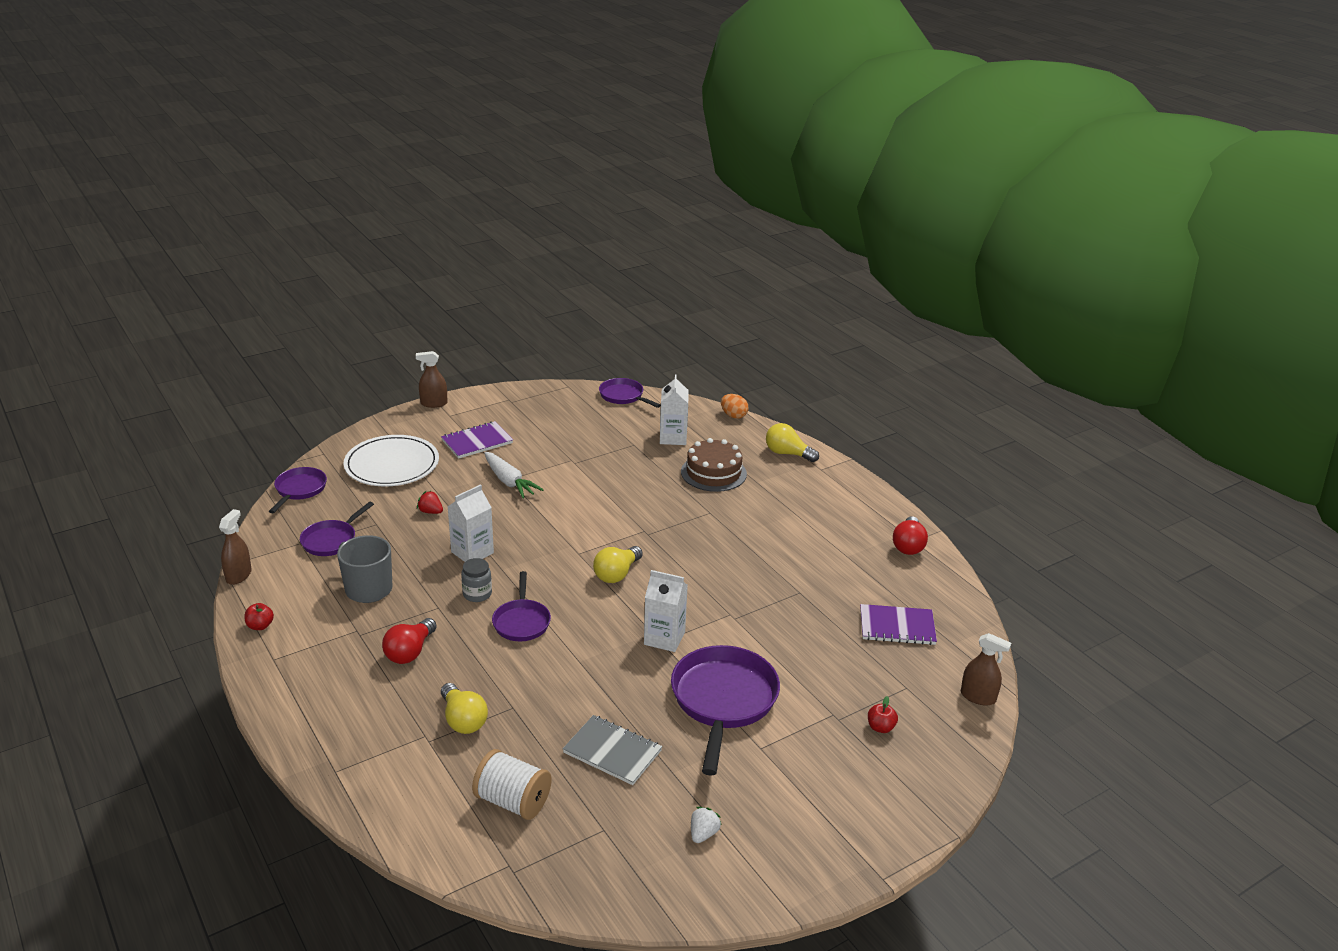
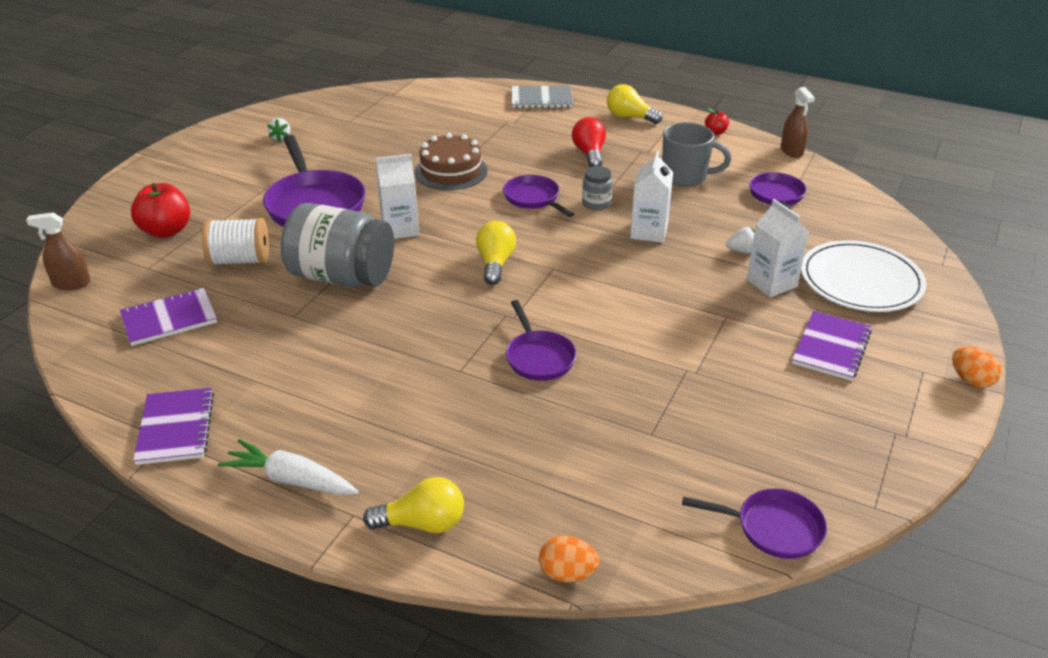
camera: 150 degrees right, 5 degrees up
(299, 490) = (886, 223): purple pan -> purple pan (538, 357)
(430, 512) = (742, 251): red strawberry -> white strawberry
(434, 403) = (971, 380): brown spray bottle -> orange egg
(463, 720) = (499, 135): yellow light bulb -> yellow light bulb (629, 117)
(509, 482) = (720, 313): white carrot -> white carrot (291, 479)
(513, 801) = (419, 115): white spool -> white spool (240, 260)
(612, 752) = (377, 153): grey notebook -> grey notebook (541, 99)
(673, 437) = (613, 473): white carton -> white carton (771, 283)
(713, 473) = (503, 434): brown cake -> brown cake (451, 171)
(744, 611) = (342, 276): none -> grey jar
(880, 727) = (166, 231): red apple -> red apple, size x1.98
(908, 545) = (175, 428): red light bulb -> purple notebook

